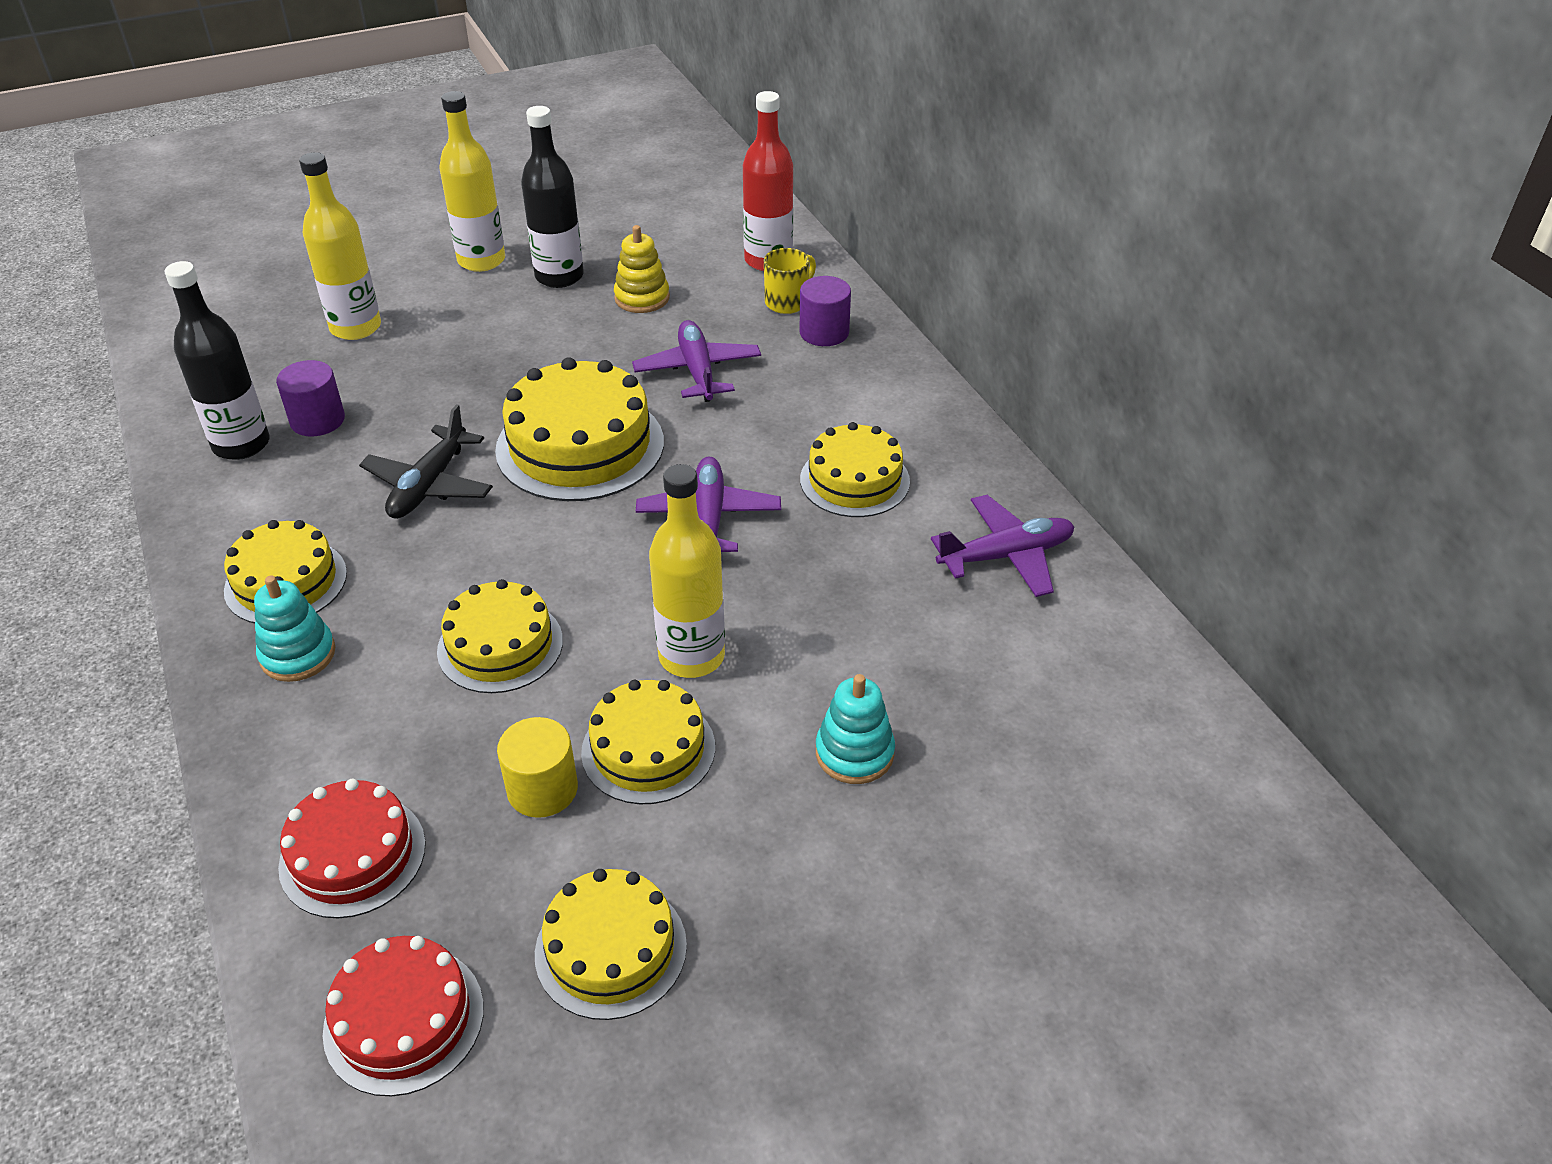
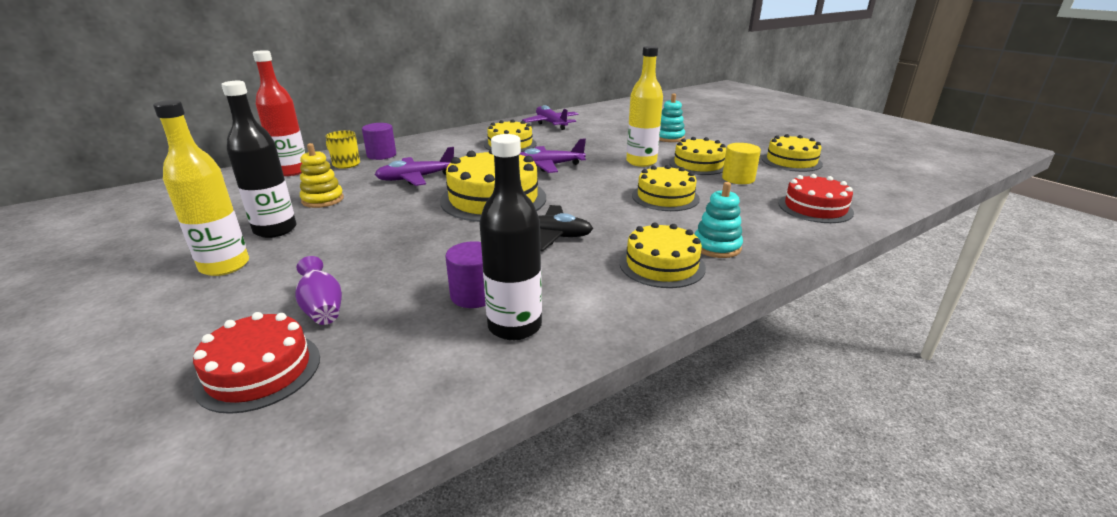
camera: 100 degrees left, 15 degrees down
(355, 327) = (322, 308): yellow bottle -> purple vase
(404, 1019) = (864, 186): red cake -> red cake (259, 371)

